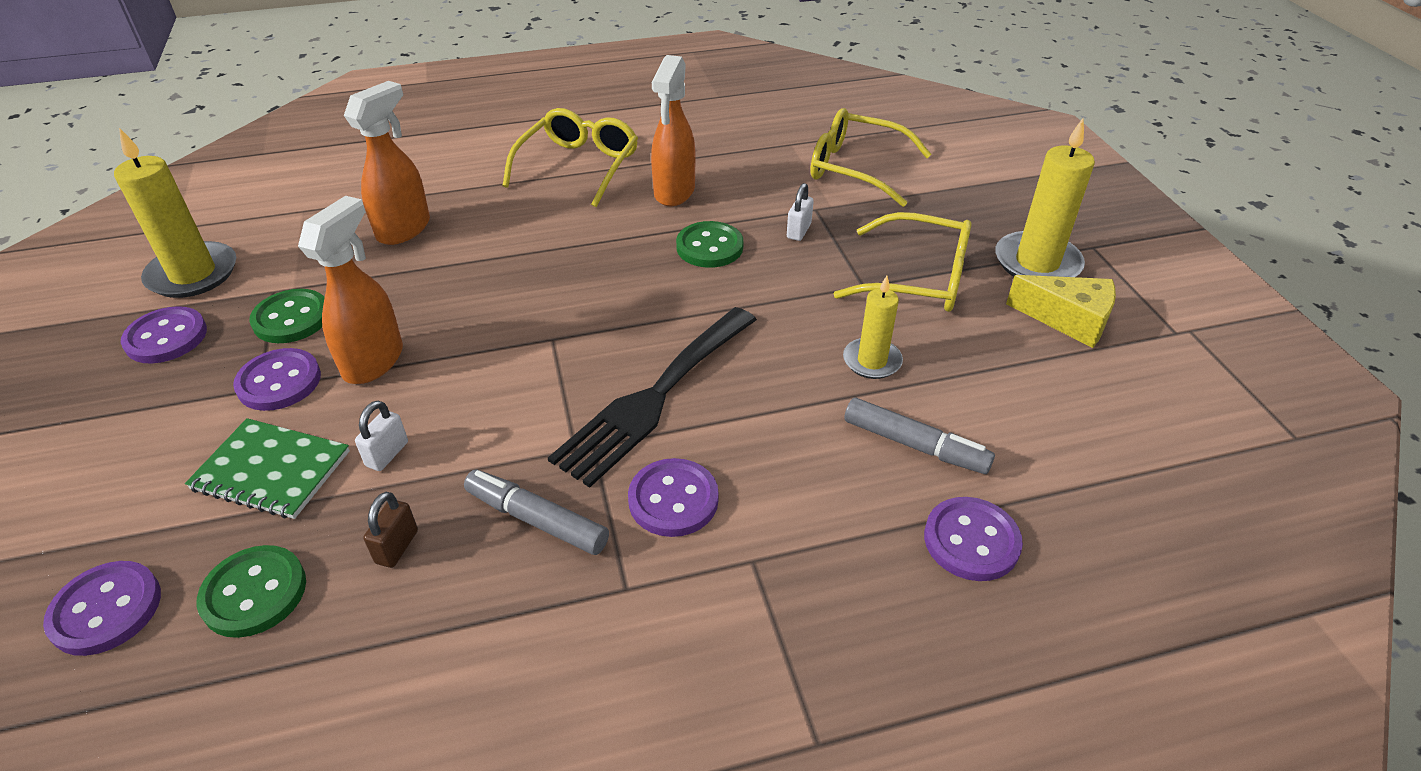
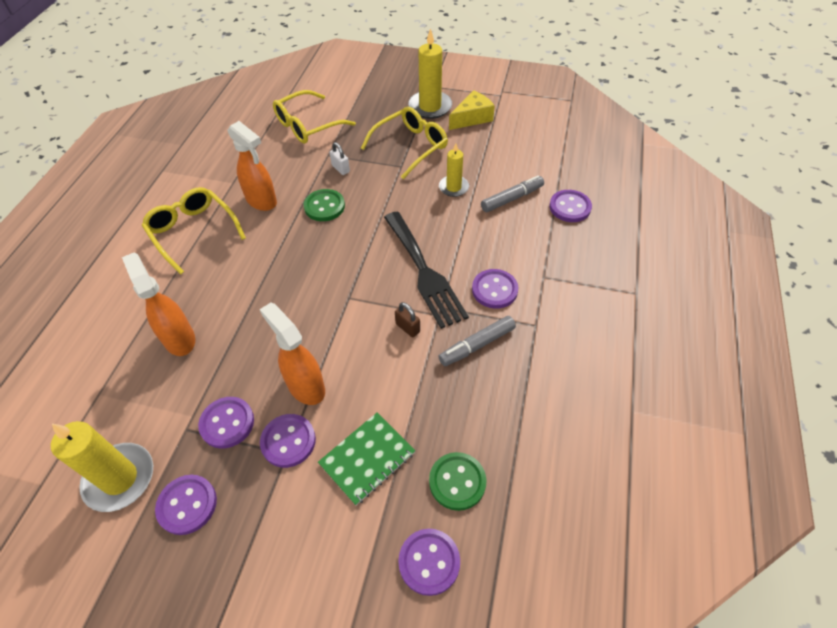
camera: 60 degrees left, 10 degrees up
(291, 319) = (227, 423): green button -> purple button
(387, 454) = (390, 397): white padlock -> none
(397, 547) = (461, 408): brown padlock -> brown padlock (407, 328)

